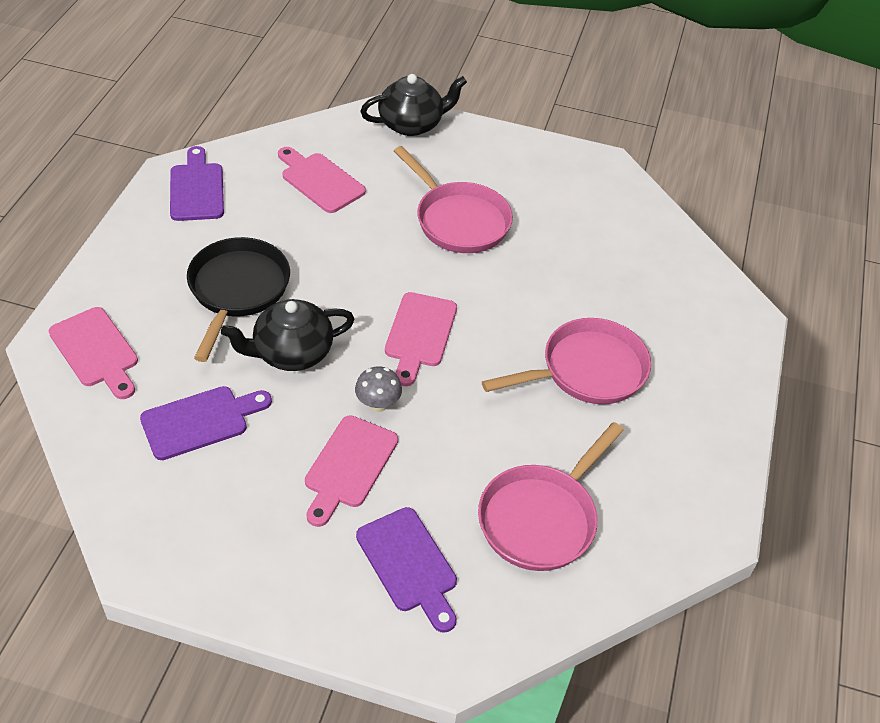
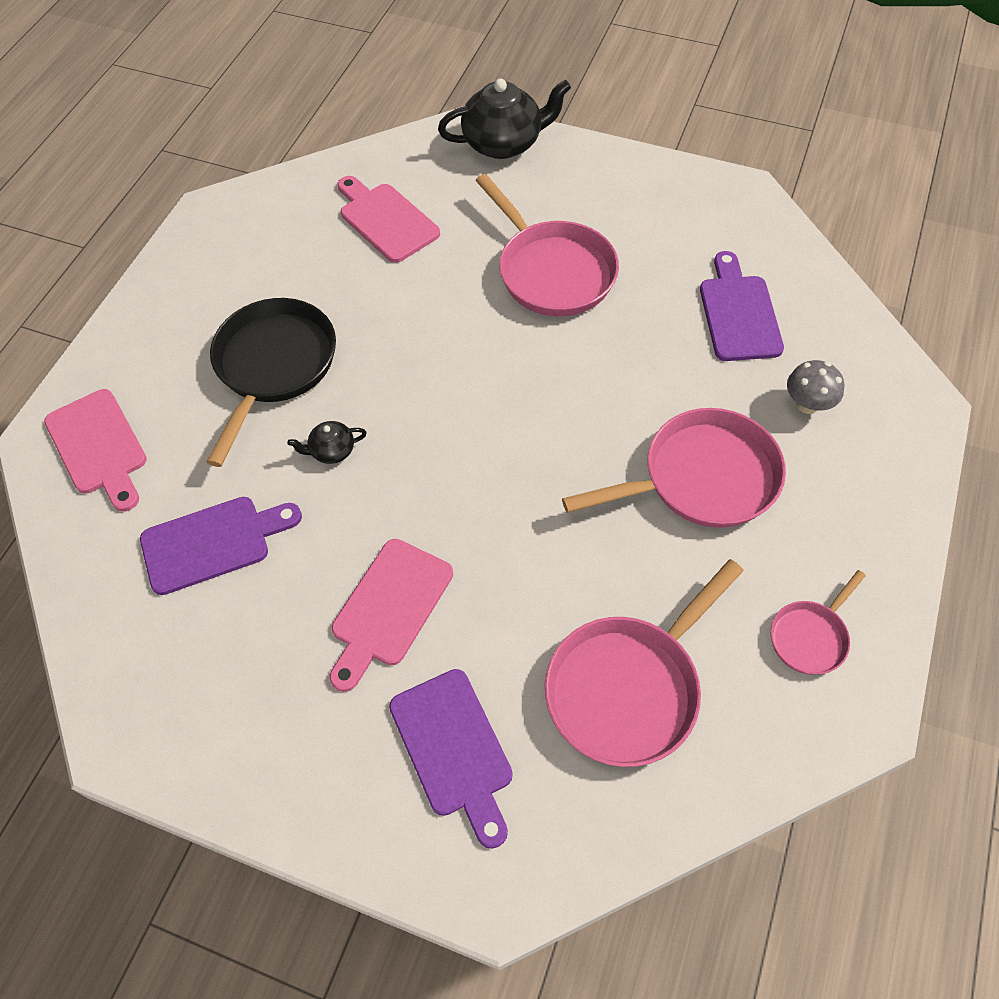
camera: 10 degrees right, 10 degrees up
(196, 189) = (237, 232): purple cutting board -> purple cutting board (738, 313)
(291, 353) = (331, 451): black teapot -> black teapot, size x0.47
(378, 404) = (432, 522): grey mushroom -> grey mushroom (807, 404)
(420, 334) = (492, 426): pink cutting board -> none
(676, 480) = (810, 637): none -> pink pan

